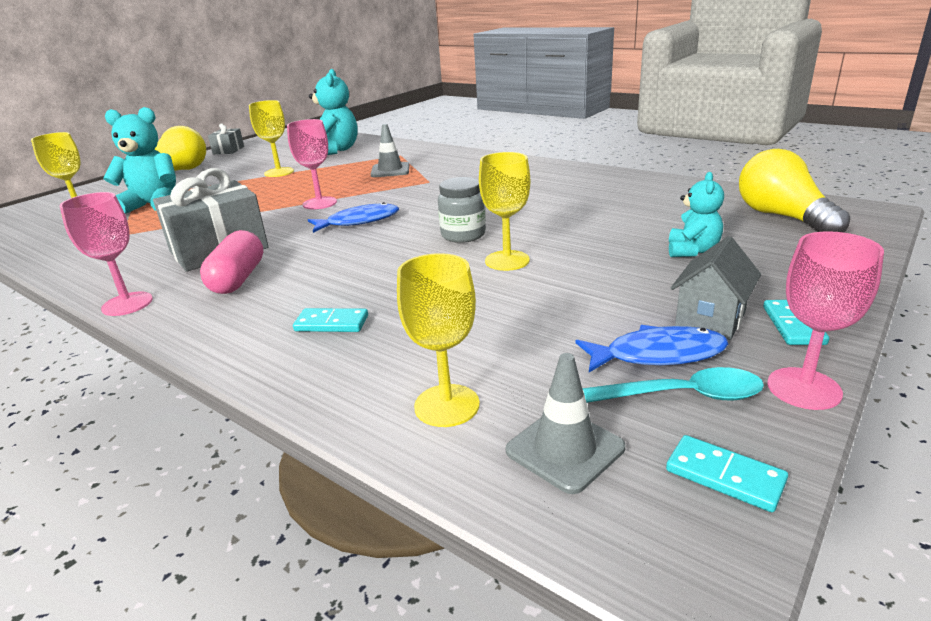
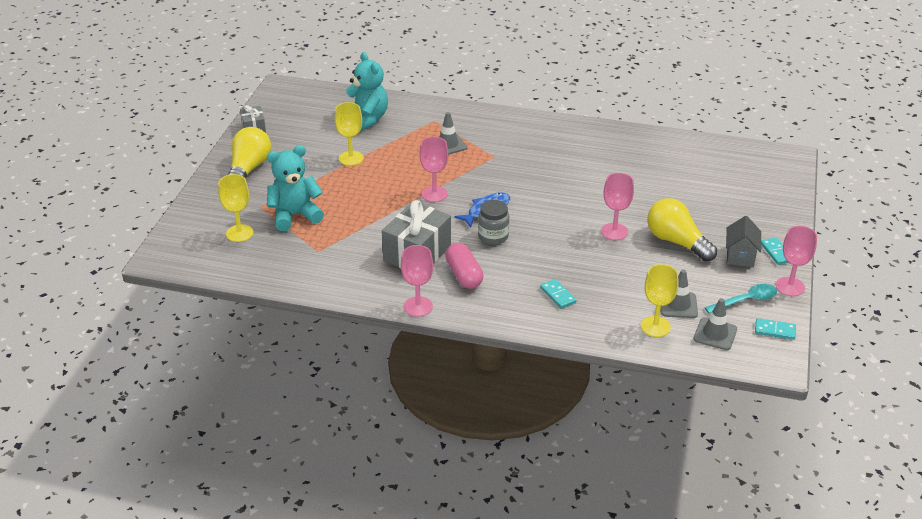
camera: 25 degrees left, 10 degrees up
(331, 323) = (558, 295): turquoise domino -> turquoise domino turned 75 degrees clockwise
(463, 235) = (570, 213): grey jar -> grey jar (493, 236)
(507, 260) = (614, 231): yellow goblet -> pink goblet
(526, 376) = (678, 305): none -> grey traffic cone
(657, 355) = (727, 281): blue fish -> none
(692, 251) = (710, 206): turquoise teddy bear -> none
(782, 217) = (746, 168): yellow light bulb -> yellow light bulb (676, 242)

